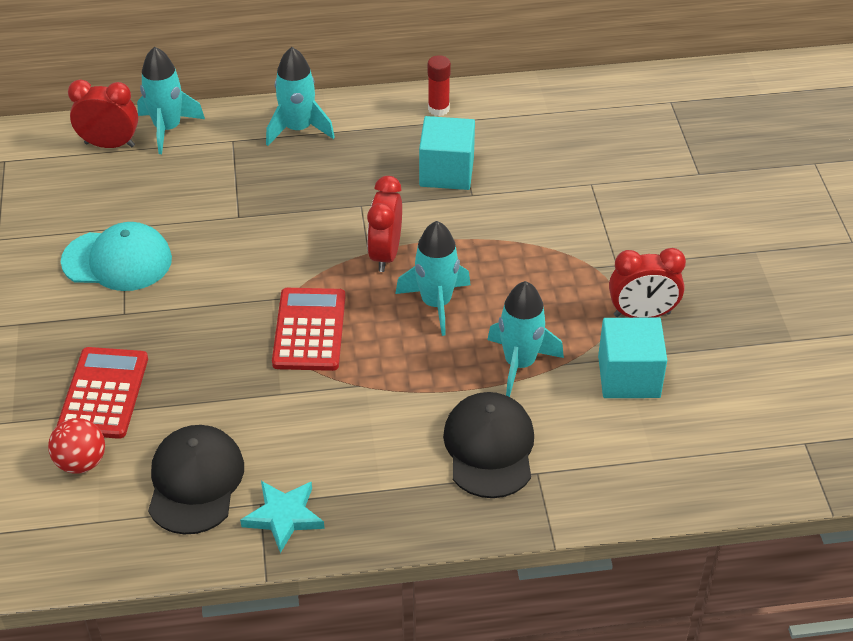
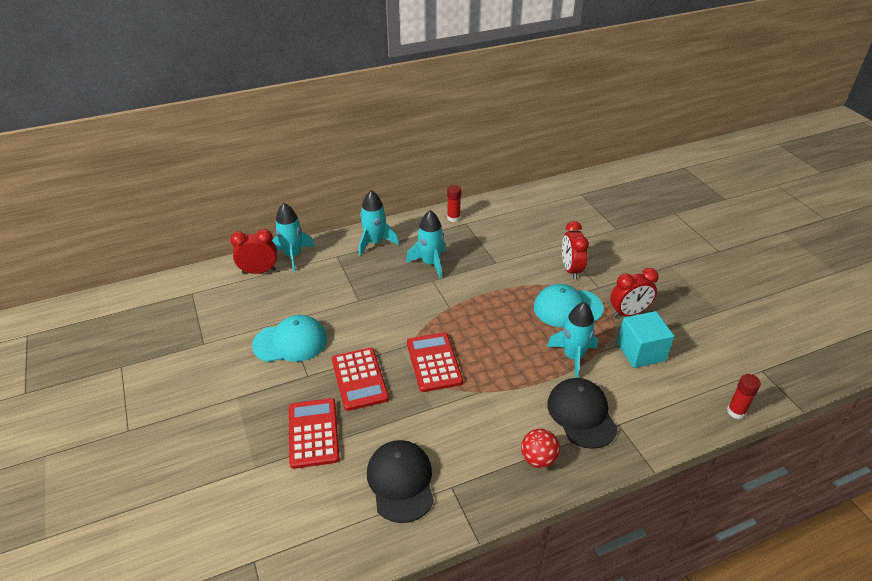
camera: 15 degrees left, 5 degrees down
(81, 462) = (315, 486): red ball -> red ball (538, 459)
(194, 333) = (359, 379): none -> red calculator
(284, 517) = (471, 492): turquoise star -> none
(385, 254) = (460, 306): red clock -> red clock (570, 269)
(436, 303) = (505, 330): turquoise rocket -> turquoise rocket (430, 263)
(446, 172) = (475, 252): turquoise cube -> none
(549, 288) = (567, 308): none -> turquoise cap
(726, 493) = (736, 412): none -> red glue stick

